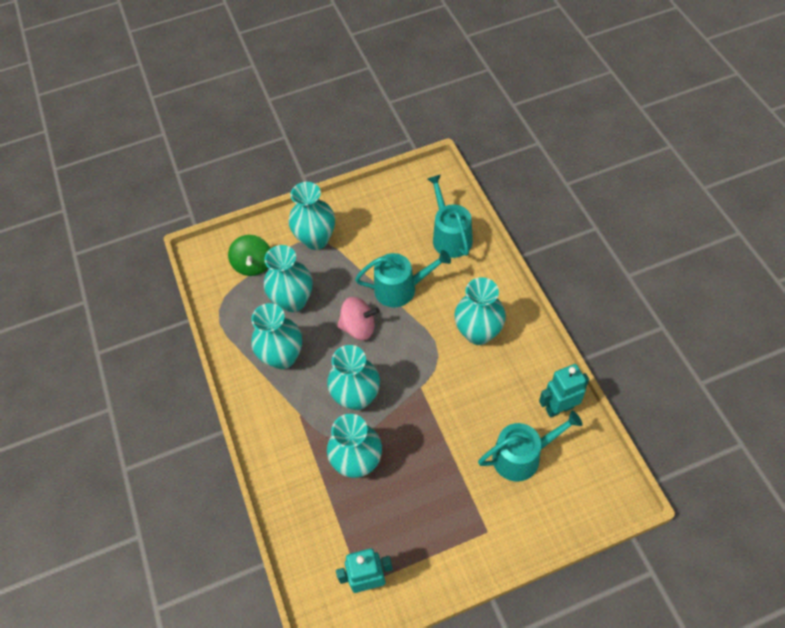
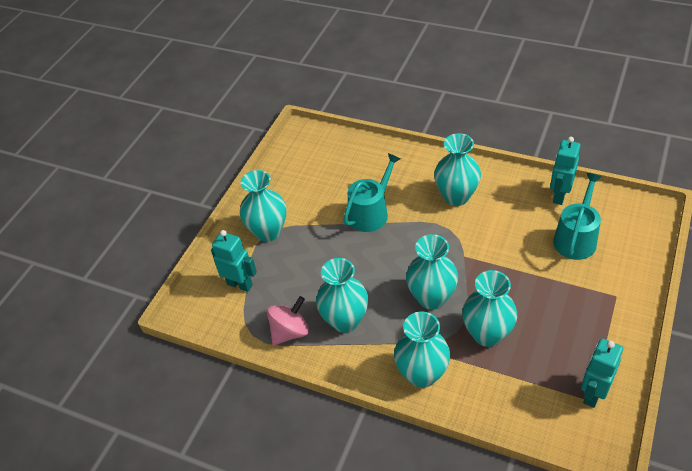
camera: 45 degrees left, 10 degrees down
(253, 265) = (240, 284): green spinning top -> turquoise robot
(293, 301) = (304, 281): turquoise vase -> turquoise vase (422, 374)
(359, 327) = (374, 257): pink spinning top -> pink spinning top (290, 332)
(450, 236) = (362, 159): turquoise watering can -> none

